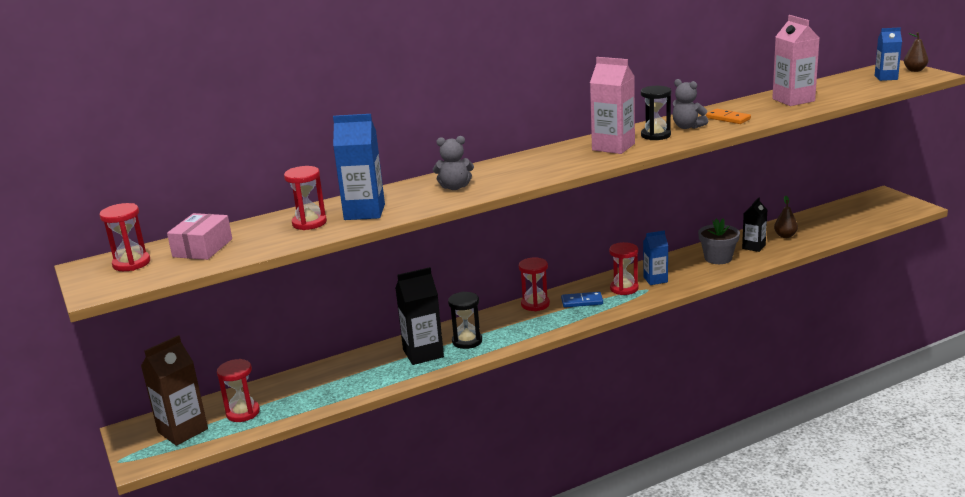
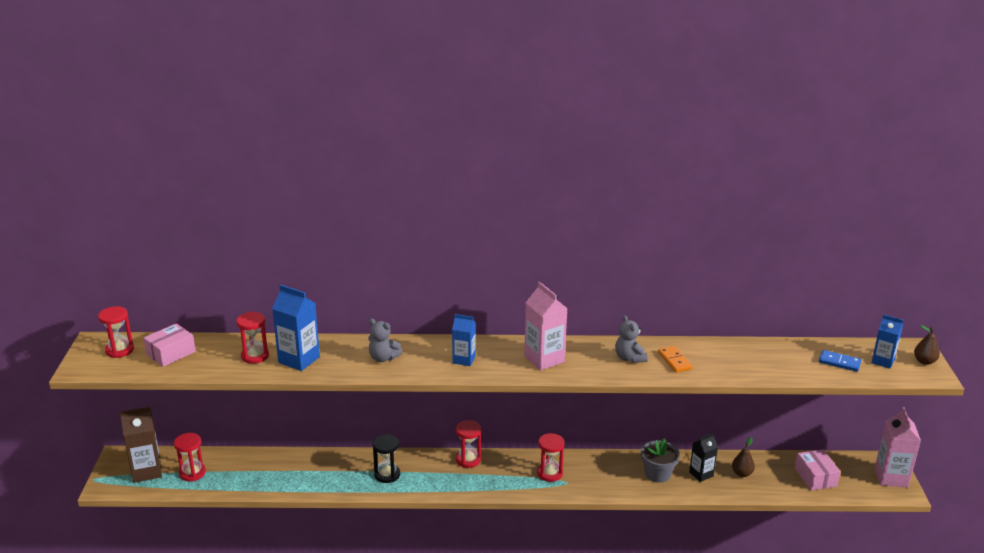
camera: 25 degrees right, 5 degrees up
(423, 353) = (347, 472): black carton -> none
(582, 301) = (505, 473): blue domino -> blue domino (839, 362)
(655, 135) = (592, 358): black hourglass -> none
(655, 279) = (583, 475): blue carton -> blue carton (464, 359)
(793, 100) = (759, 359): pink carton -> pink carton (891, 477)
(843, 220) = (815, 477): none -> pink box

